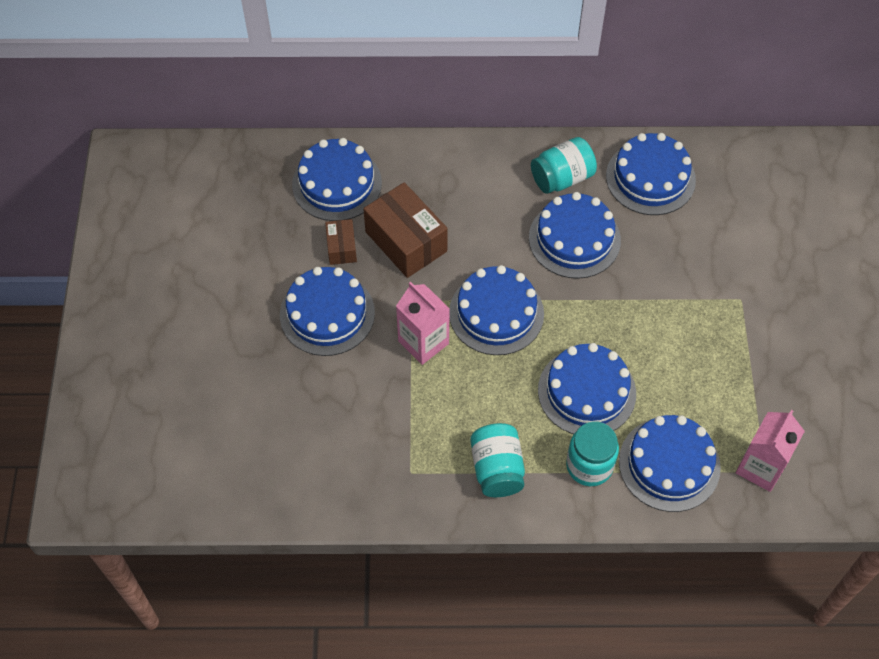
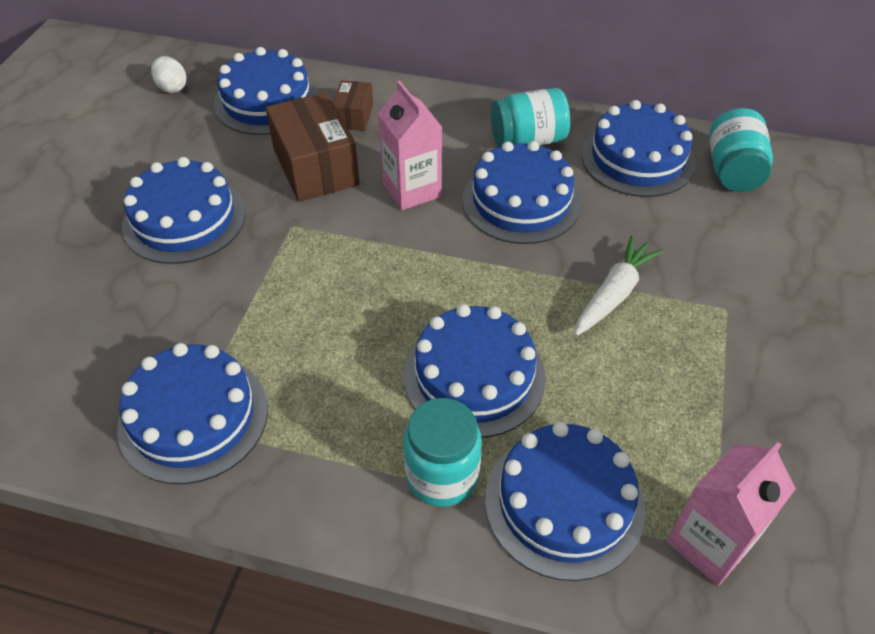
camera: 15 degrees right, 10 degrees down
(249, 186) = (172, 87): none -> white egg
(341, 248) = (238, 159): brown box -> brown box (354, 116)
(423, 342) = (283, 272): pink carton -> pink carton (412, 190)
(496, 313) = (390, 259): blue cake -> blue cake (193, 417)
(497, 469) = (307, 448): turquoise jar -> turquoise jar (733, 171)
(662, 305) = (614, 294): none -> white carrot

